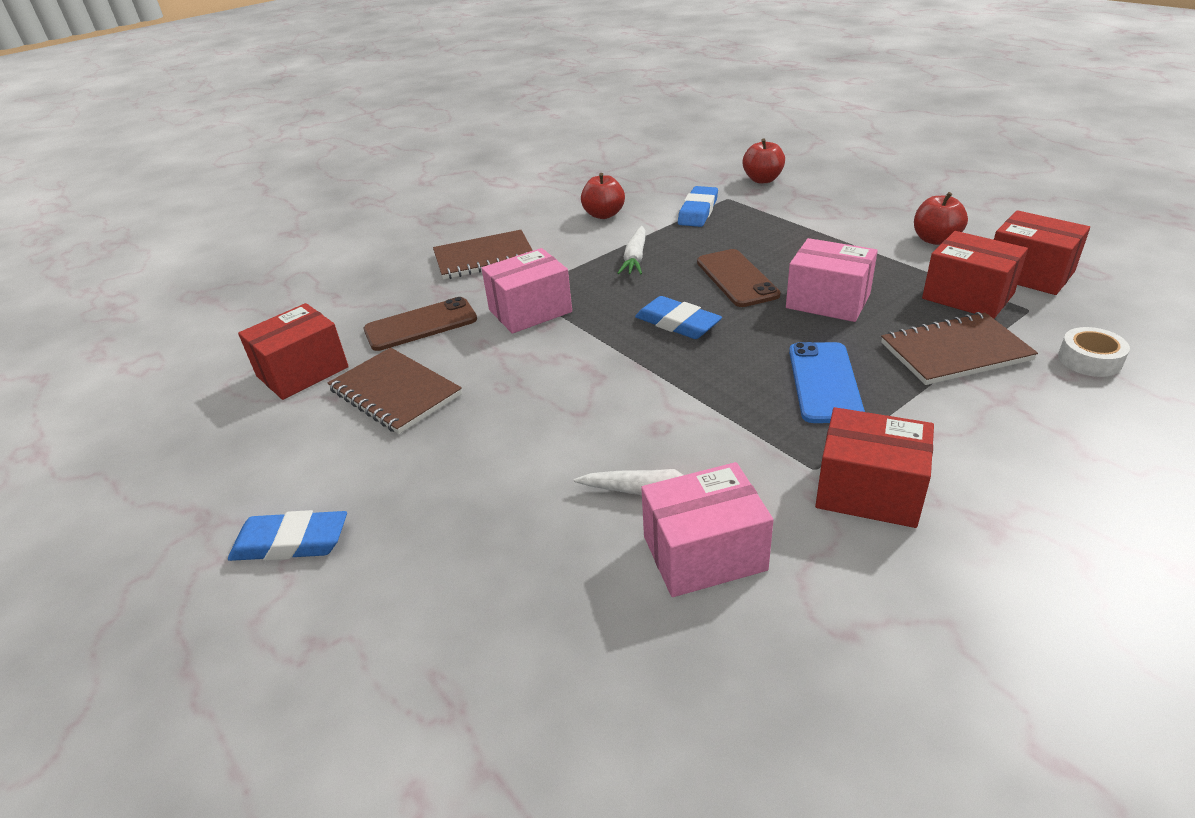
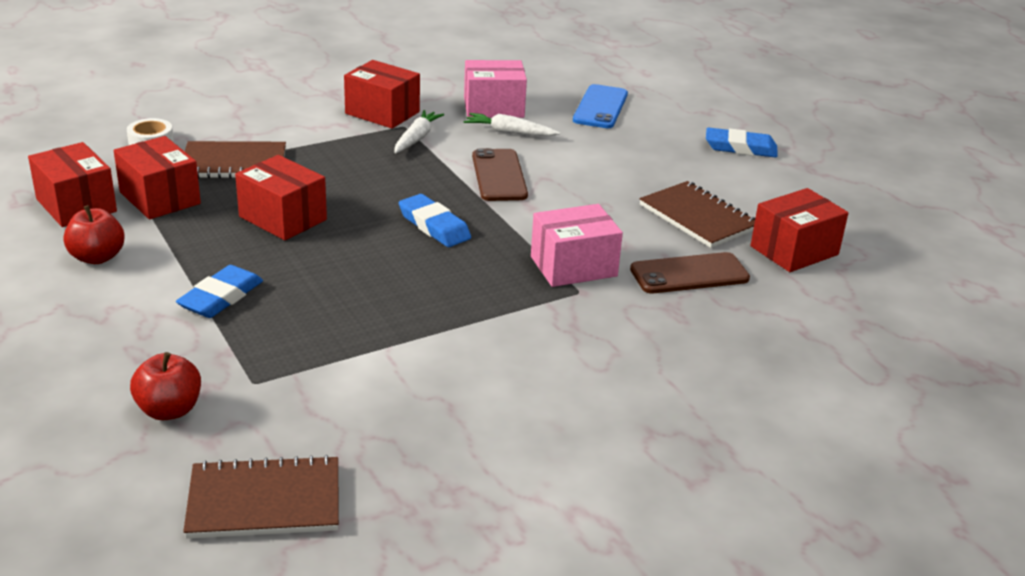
camera: 175 degrees left, 5 degrees down
(484, 257) = (624, 350): brown notebook -> brown notebook (264, 501)
(604, 215) = (445, 392): red apple -> none
(635, 258) = (437, 307): white carrot -> white carrot (416, 138)
(698, 211) = (313, 366): blue eraser -> blue eraser (221, 297)
(737, 278) = (345, 258): brown phone -> brown phone (499, 176)
(824, 382) = (352, 163): blue phone -> blue phone (600, 107)
(828, 301) = (283, 218): pink box -> red box

